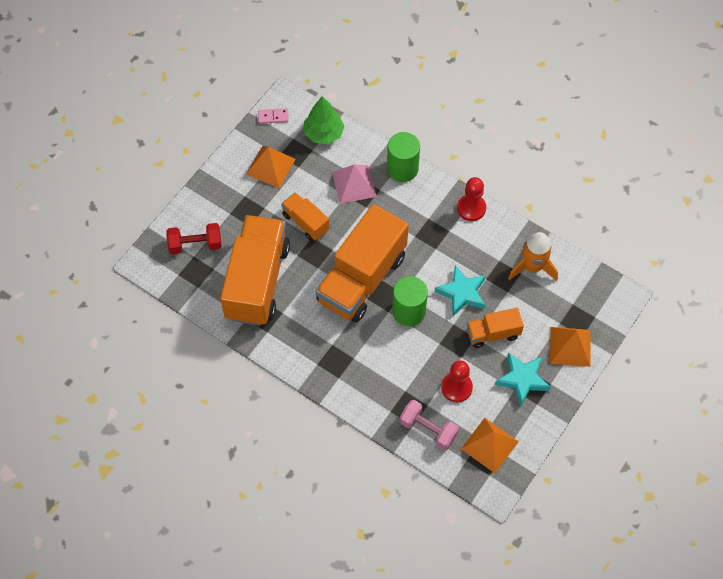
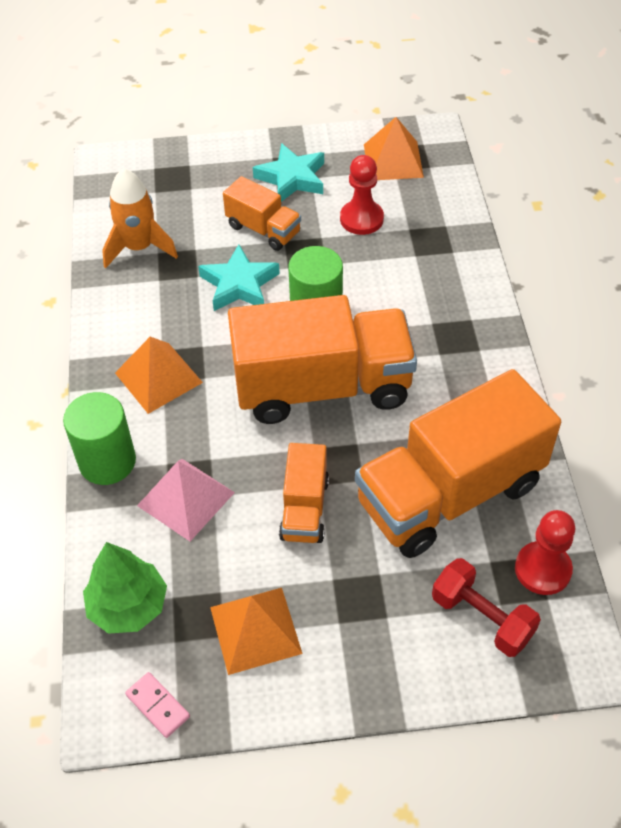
camera: 130 degrees left, 10 degrees down
(428, 429) = (434, 211): pink dumbbell -> none
(471, 208) = (106, 349): red pawn -> red pawn (542, 569)
(570, 346) = (211, 166): orange pyramid -> orange pyramid (158, 377)

